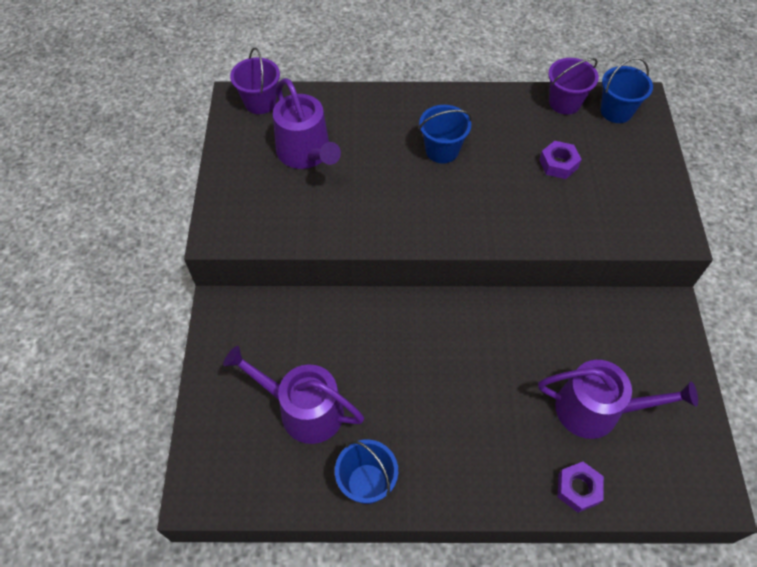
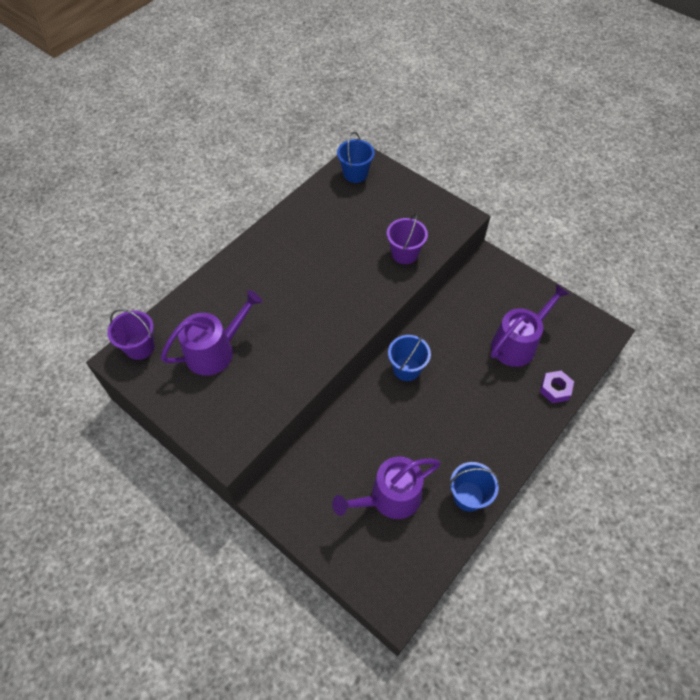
camera: 50 degrees left, 0 degrees up
(306, 153) = (215, 351): purple watering can -> purple watering can turned 45 degrees counterclockwise
(442, 150) = (293, 276): blue bucket -> blue bucket (406, 369)
(558, 164) = (363, 229): purple nut -> none
(564, 103) = (323, 191): purple bucket -> purple bucket (404, 253)

